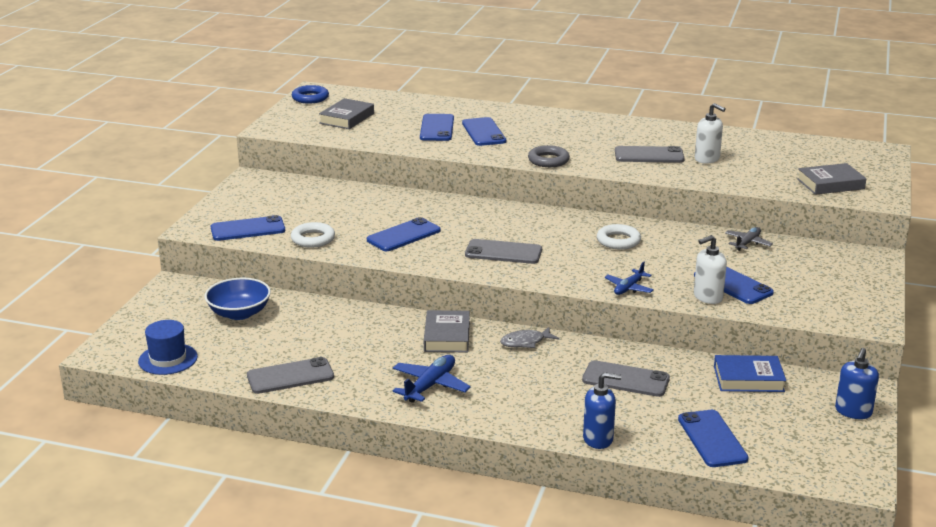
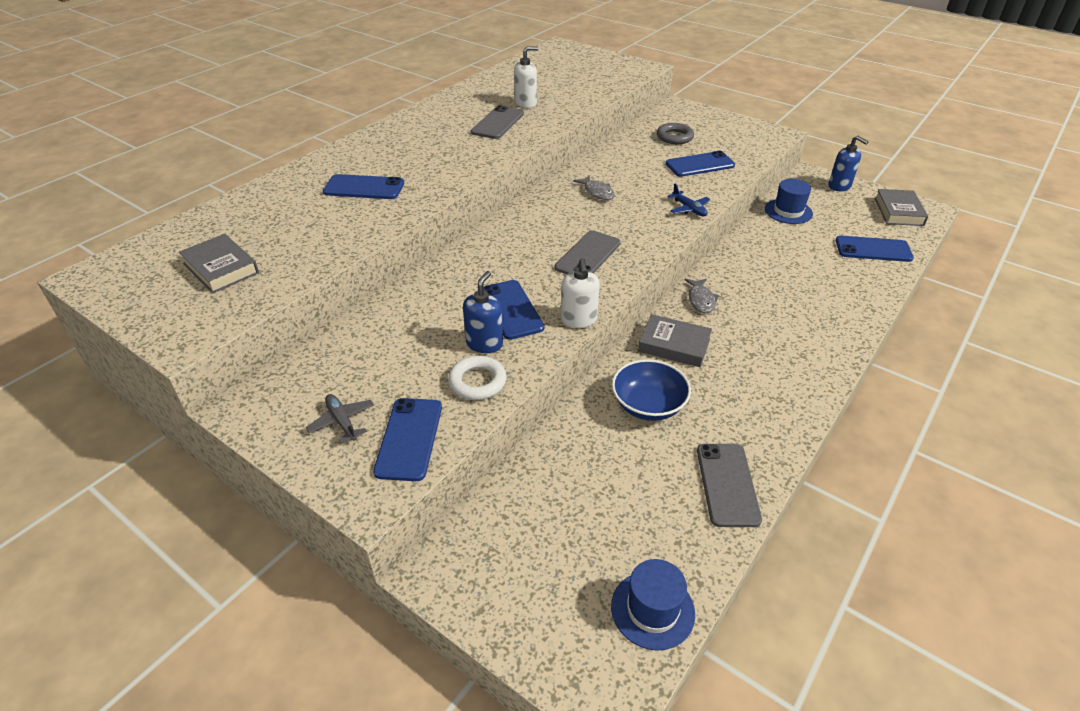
camera: 70 degrees left, 15 degrees up
(239, 313) = (554, 507): blue bowl -> blue bowl (648, 405)
(310, 98) = (112, 285): blue ring -> none
(430, 385) = (768, 377): blue plane -> none
(437, 128) = (322, 212): blue phone -> none
(548, 160) = (469, 169): grey ring -> grey ring (674, 137)
(598, 439) = (871, 301): blue soap dispenser -> blue soap dispenser (484, 343)
(618, 241) = (597, 192): white ring -> grey fish
(625, 379) = (778, 264): grey phone -> none
(707, 297) = (717, 180): white soap dispenser -> white soap dispenser (578, 320)
(747, 243) = (632, 141): grey plane -> grey plane (342, 421)
(748, 379) = (788, 211): blue book -> blue hat
(830, 184) = (606, 74): grey book -> grey book (898, 211)

